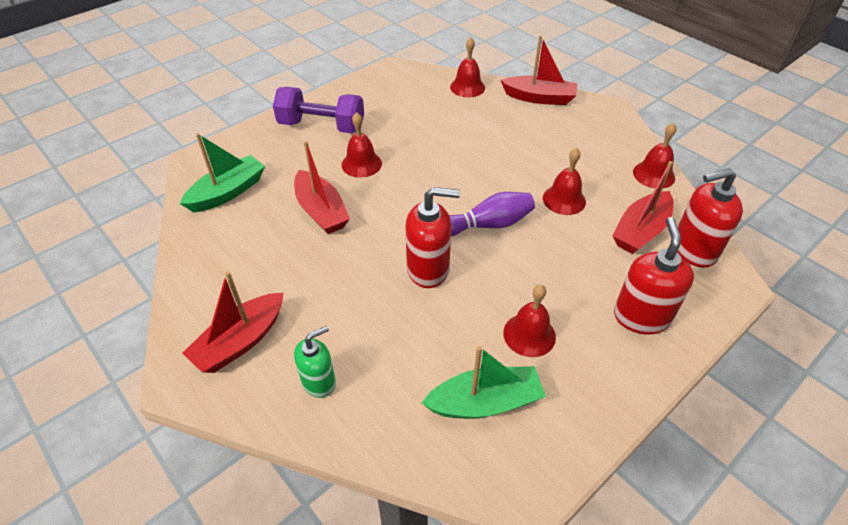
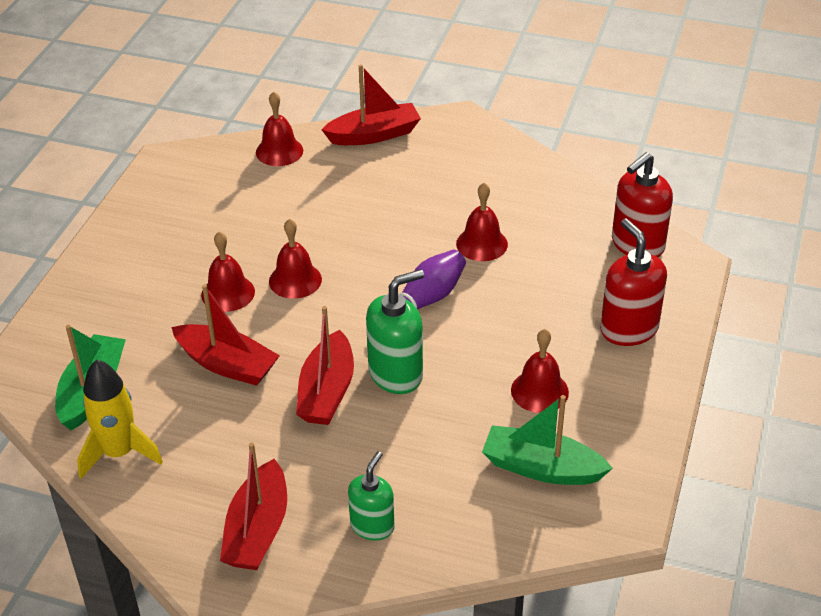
camera: 30 degrees left, 5 degrees down
(206, 241) = (119, 453): none -> yellow rocket
(321, 126) = (138, 267): purple dumbbell -> none
(428, 269) = (396, 374): red soap dispenser -> green soap dispenser
(485, 402) = (542, 468): green boat -> green boat turned 120 degrees counterclockwise
(640, 231) = (577, 246): red boat -> red boat (327, 392)
(654, 174) = (553, 180): red bell -> red bell (295, 280)

